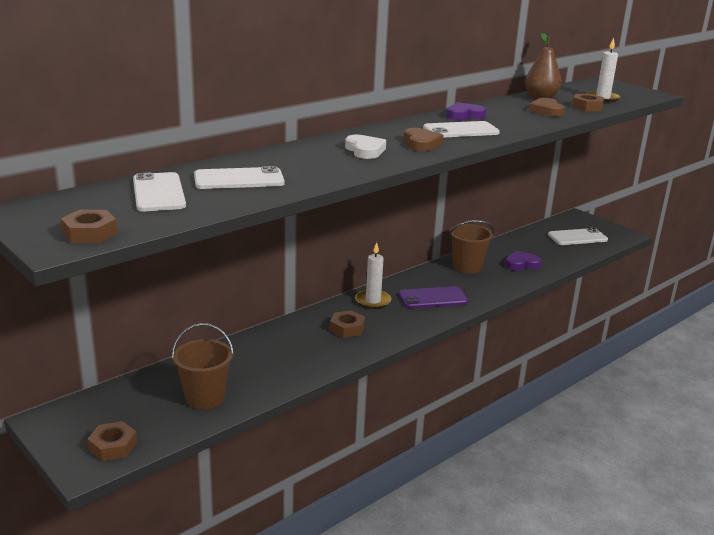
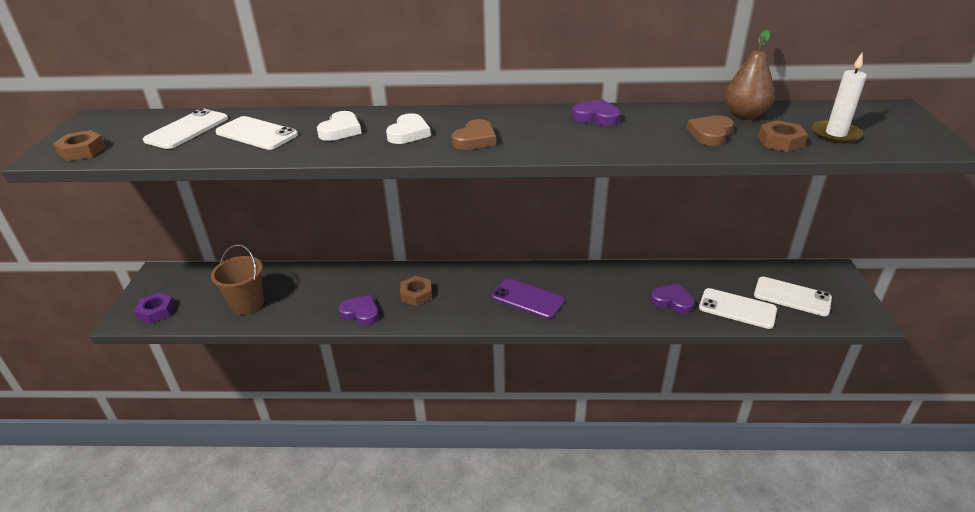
camera: 45 degrees right, 10 degrees up
(113, 446) = (156, 311): brown nut -> purple nut
(307, 161) = (341, 130): none -> white heart
(324, 358) = (361, 313): none -> purple heart
(373, 301) = (474, 278): white candle -> none
(461, 130) = (549, 135): white phone -> white phone (737, 309)
(467, 267) = (610, 280): brown bucket -> none

